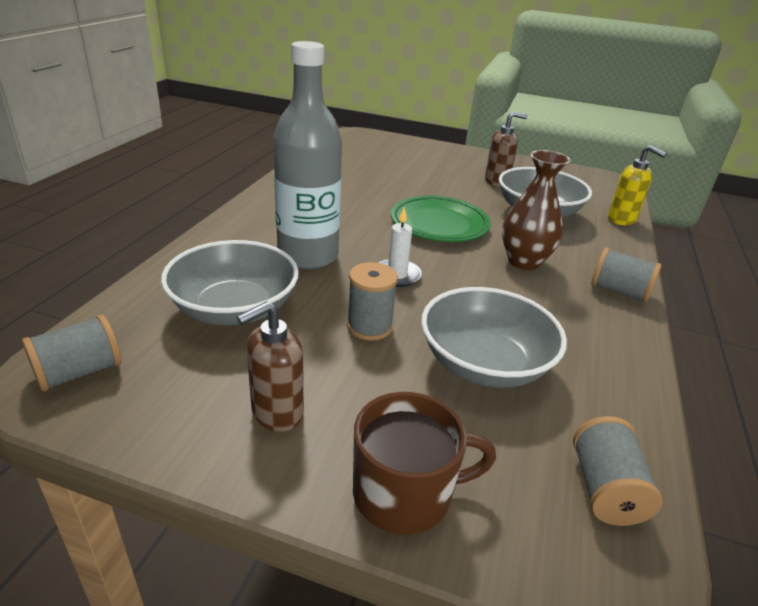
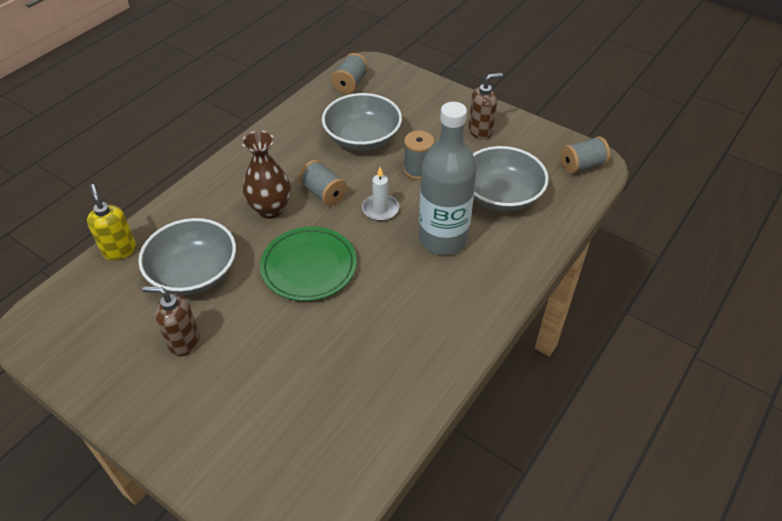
camera: 160 degrees left, 15 degrees up
(405, 493) = (432, 95): brown mug -> none
(619, 291) = (226, 172): grey spool -> grey spool (324, 193)

